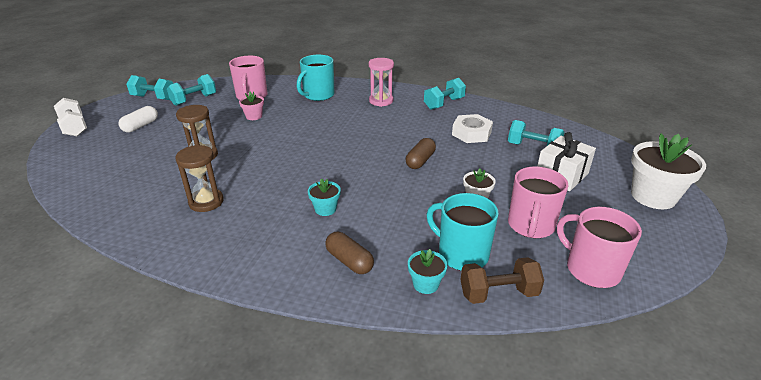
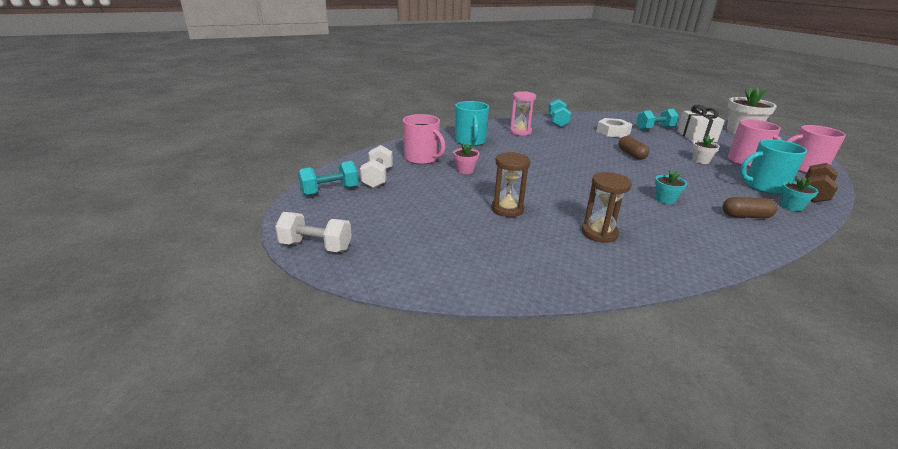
camera: 45 degrees left, 5 degrees down
(140, 126) = (388, 215): white capsule -> none
(194, 100) = (377, 178): turquoise dumbbell -> white dumbbell

